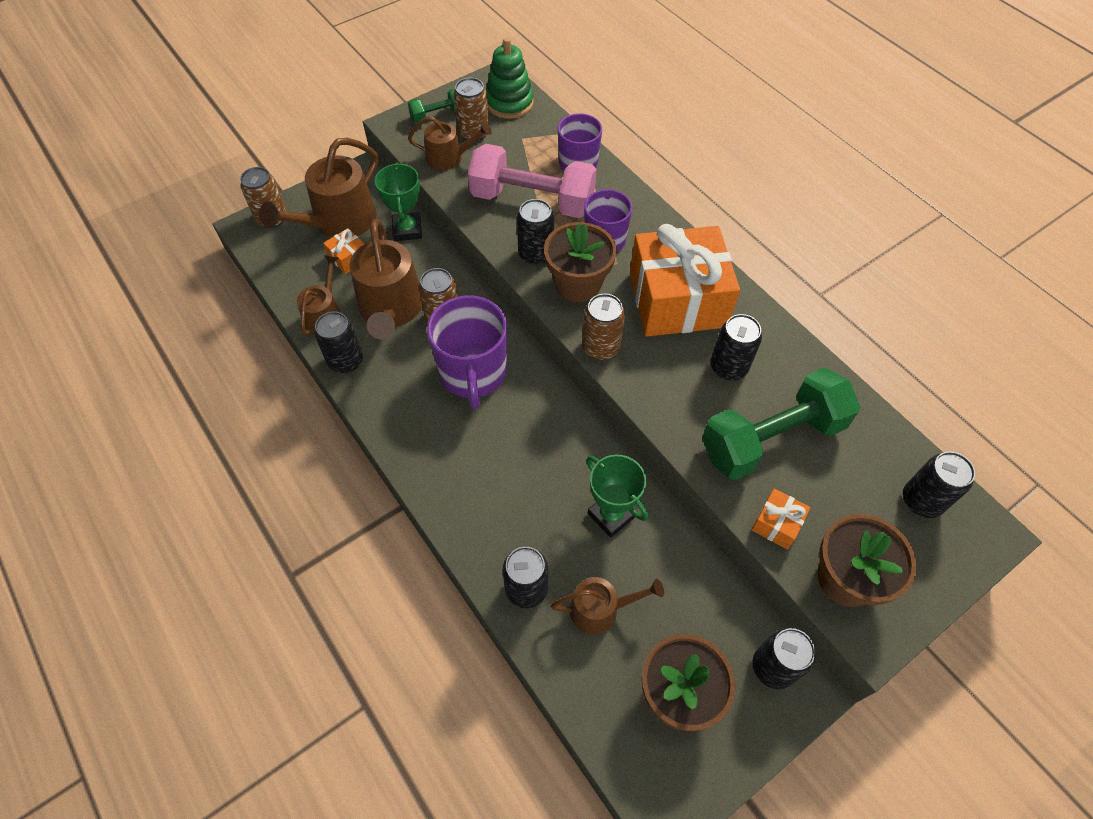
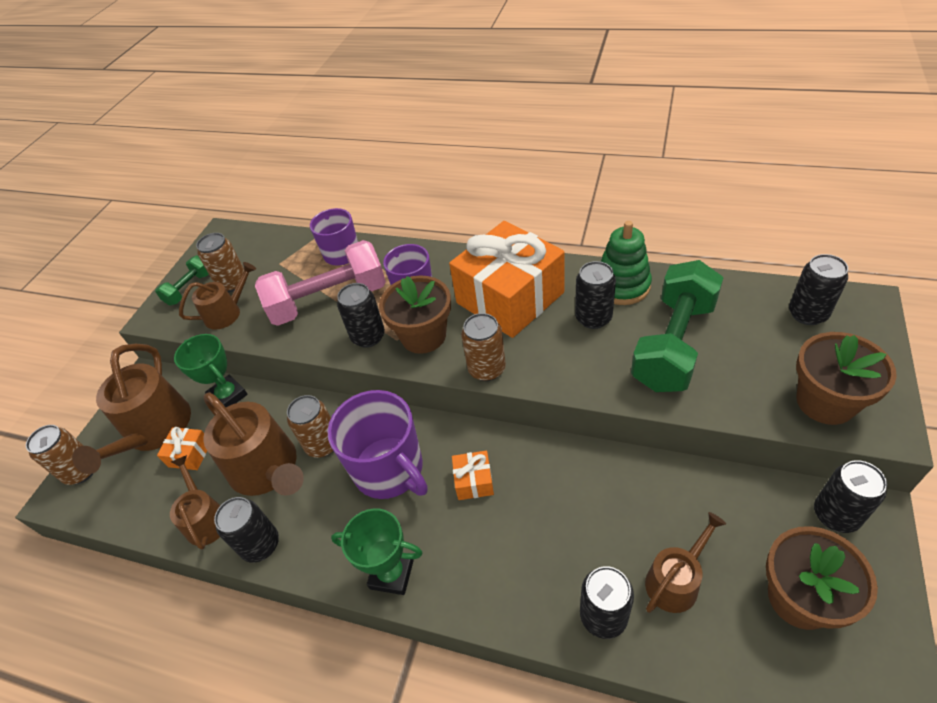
camera: 30 degrees left, 10 degrees down
(509, 103) = (245, 246): green stacking toy -> green stacking toy (622, 286)
(611, 515) = (607, 496): green trophy -> green trophy (392, 574)
(776, 524) = (742, 400): orange gift -> orange gift (474, 481)

